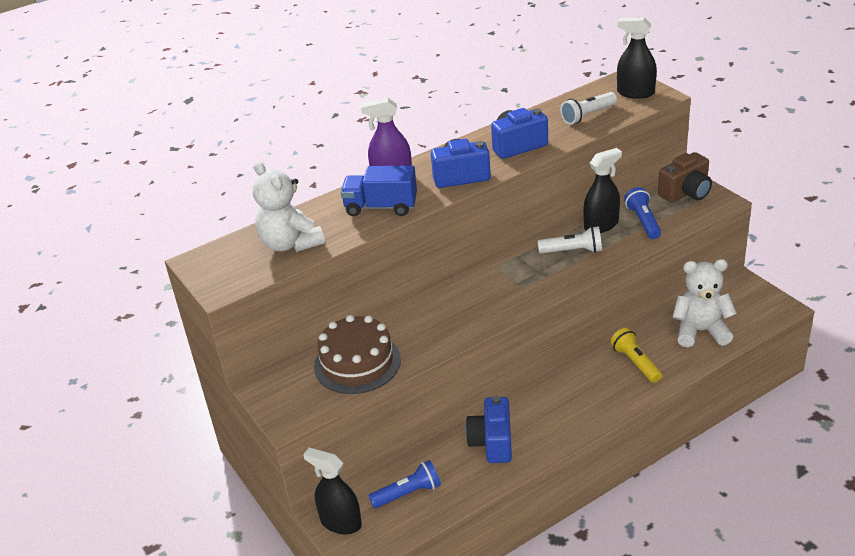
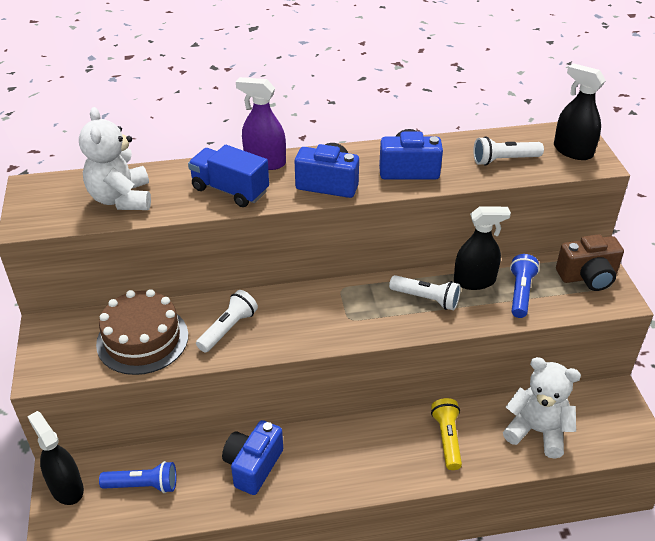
camera: 20 degrees right, 5 degrees up
(426, 329) = (228, 329): none -> white flashlight

